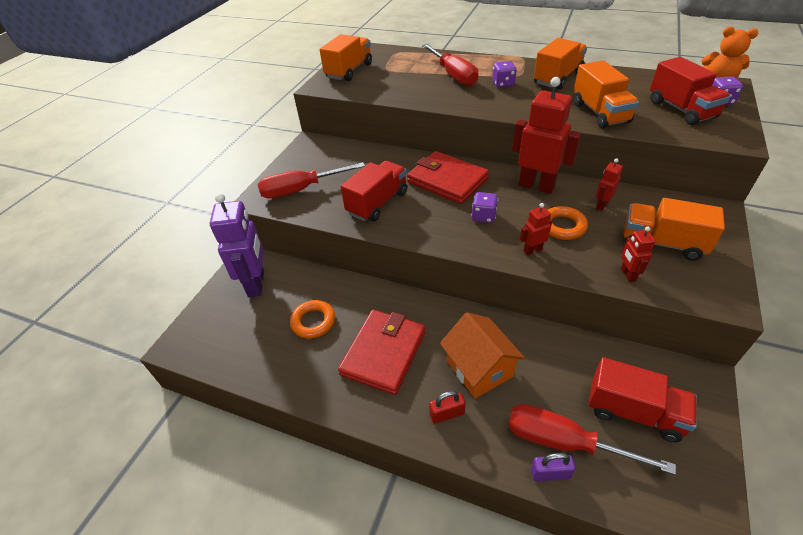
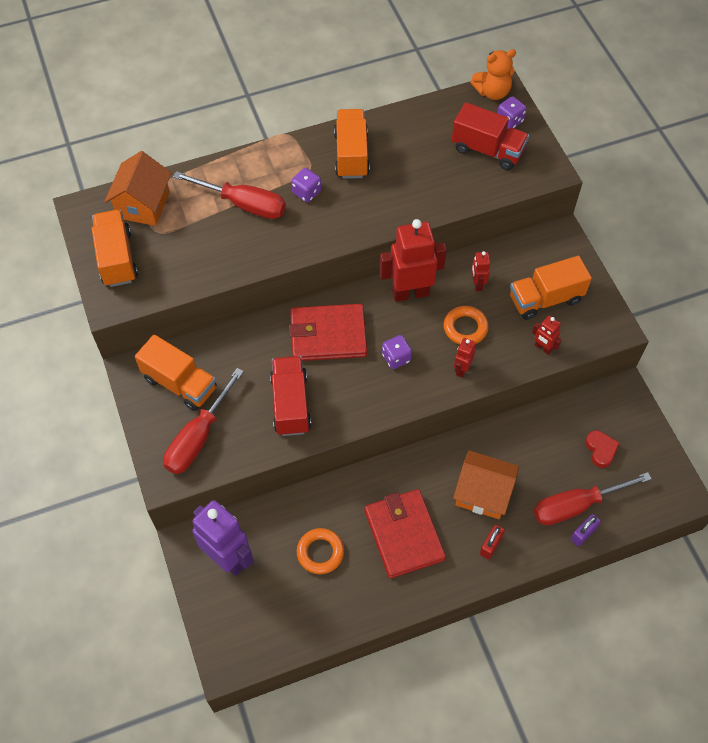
camera: 45 degrees left, 15 degrees up
(393, 57) = (143, 205): none -> orange house
(600, 113) = (427, 192): orange truck -> orange truck (180, 383)
(633, 411) = (600, 450): red truck -> red heart

